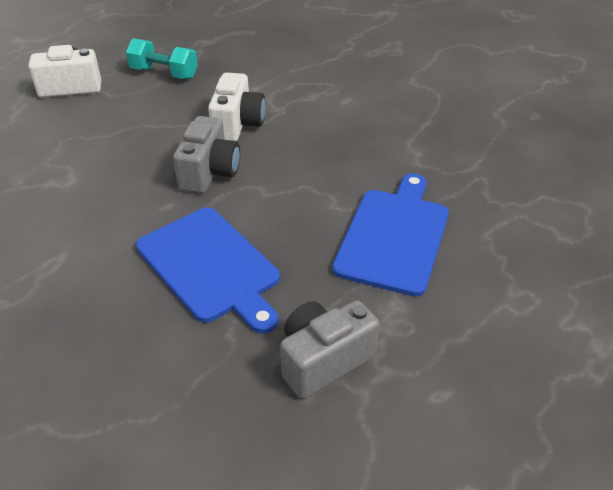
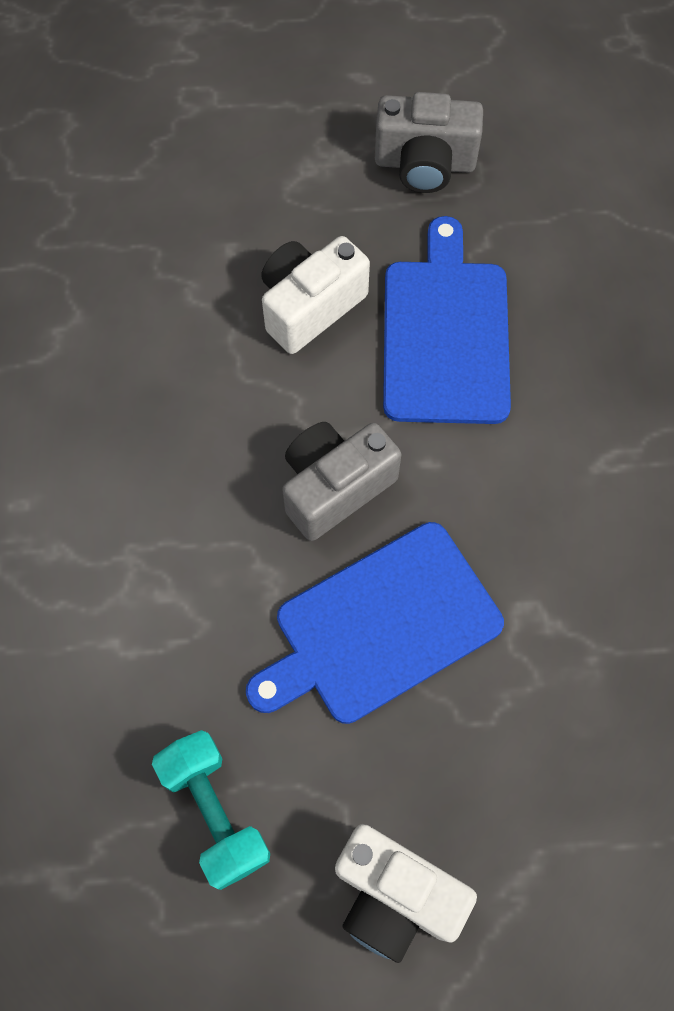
camera: 140 degrees left, 25 degrees up
(237, 124) = (217, 565): white camera -> white camera (310, 306)
(394, 236) = (226, 238): blue cutting board -> blue cutting board (381, 626)

